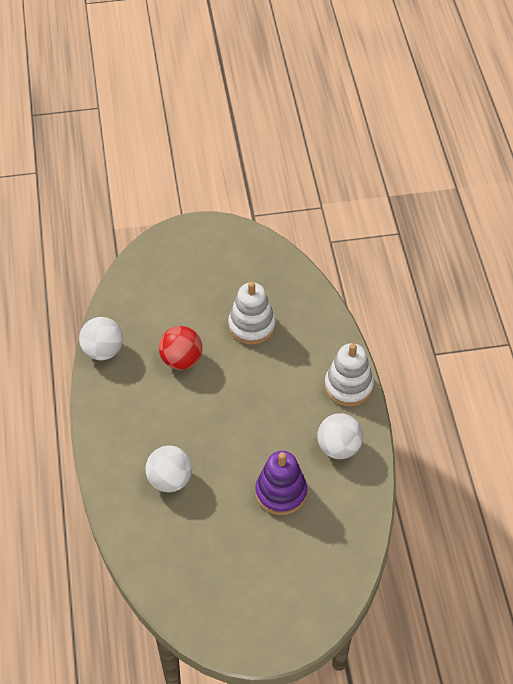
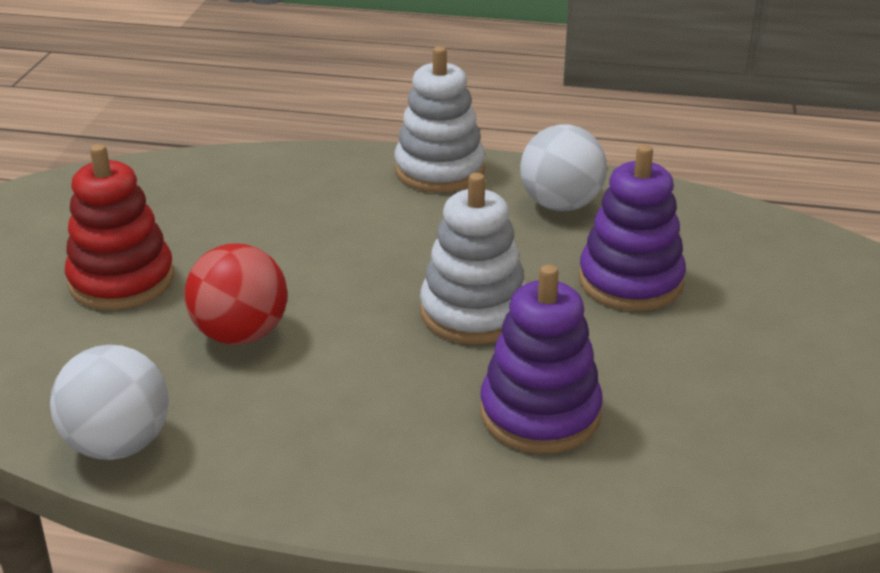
camera: 70 degrees left, 20 degrees down
(170, 480) = (540, 414): white ball -> purple stacking toy
(201, 303) = (122, 281): none -> red stacking toy
(251, 325) = (230, 235): white stacking toy -> white stacking toy (474, 312)

